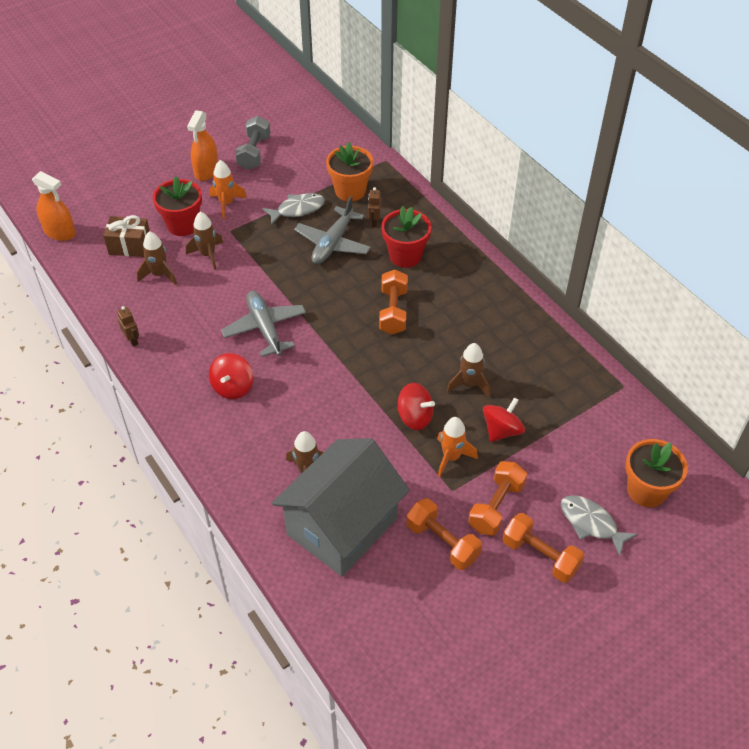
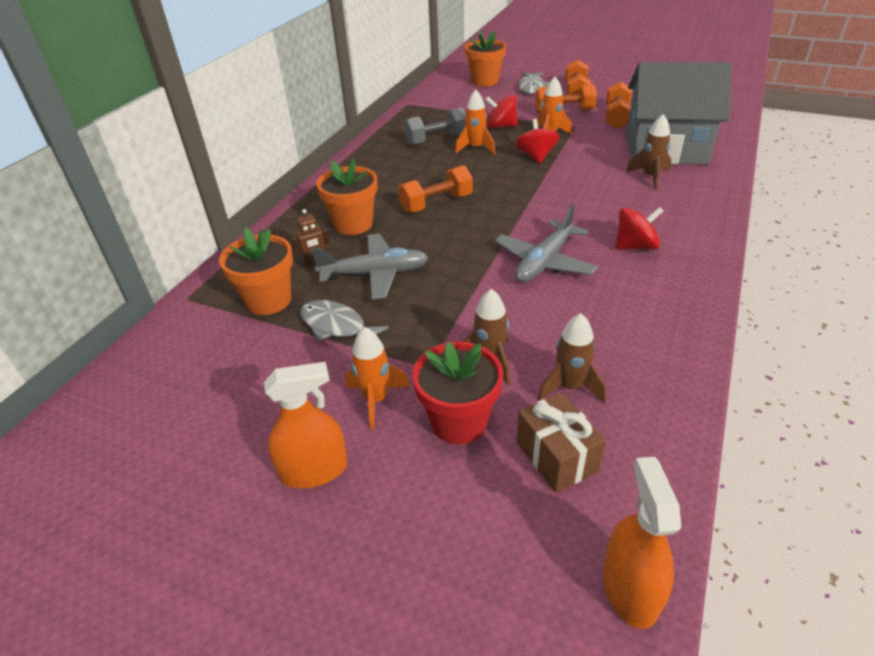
camera: 120 degrees left, 10 degrees down
(132, 340) = (685, 346): brown robot -> none
(254, 153) = (232, 435): grey dumbbell -> grey dumbbell (436, 140)
(405, 256) = (353, 224): red flower pot -> orange flower pot
(469, 384) = (475, 148): brown rocket -> orange rocket

